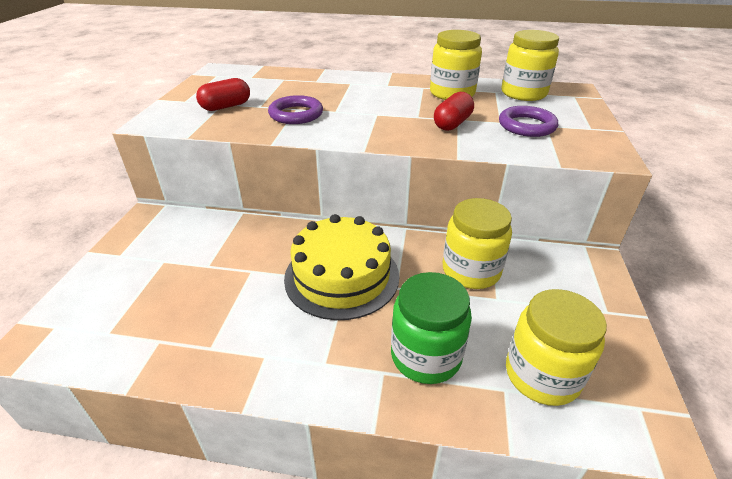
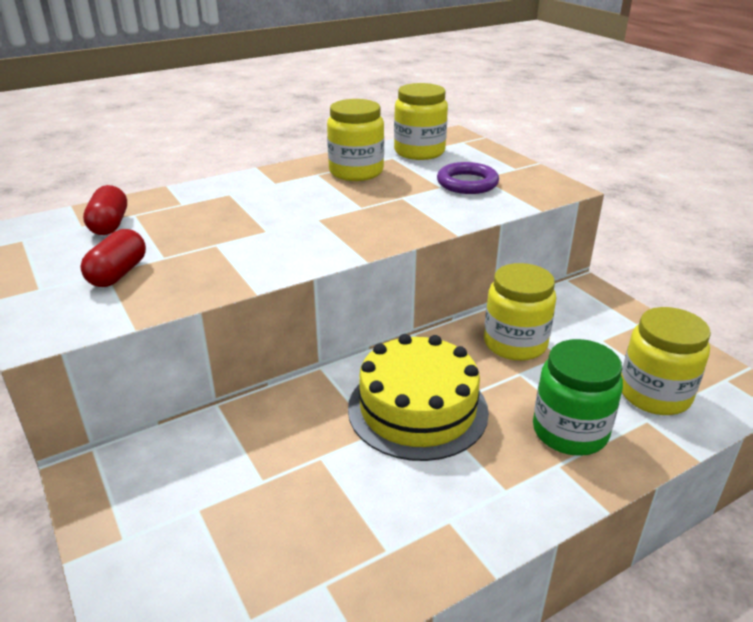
camera: 40 degrees left, 5 degrees down
(296, 114) = (228, 250): purple ring -> none
(452, 124) = (404, 203): red capsule -> red capsule (109, 225)

